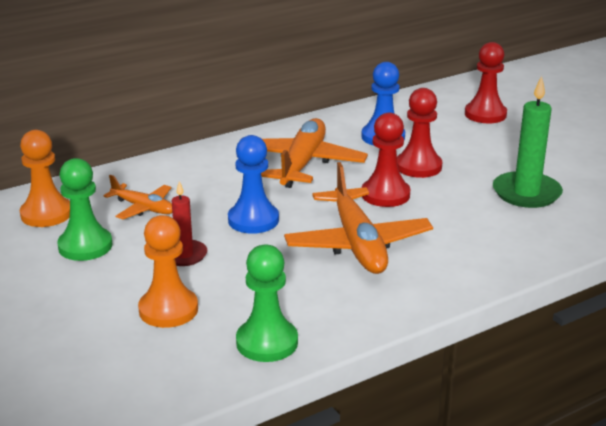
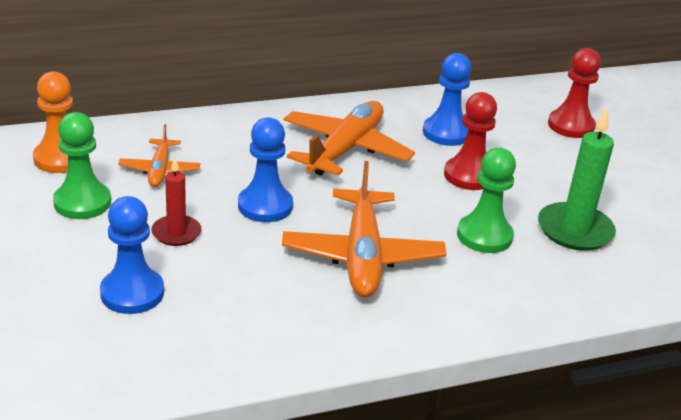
camera: 10 degrees right, 5 degrees up
(143, 208) = (160, 170): orange plane -> orange plane turned 45 degrees clockwise
(168, 310) = (132, 293): orange pawn -> blue pawn
(267, 342) = (215, 353): green pawn -> green pawn (484, 236)
(385, 195) = (418, 203): red pawn -> none

